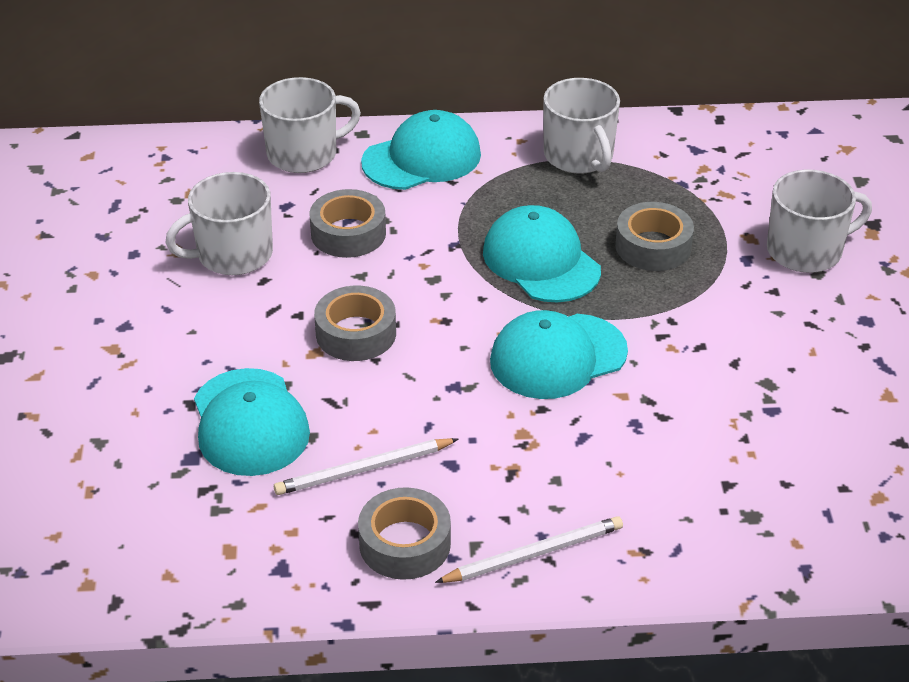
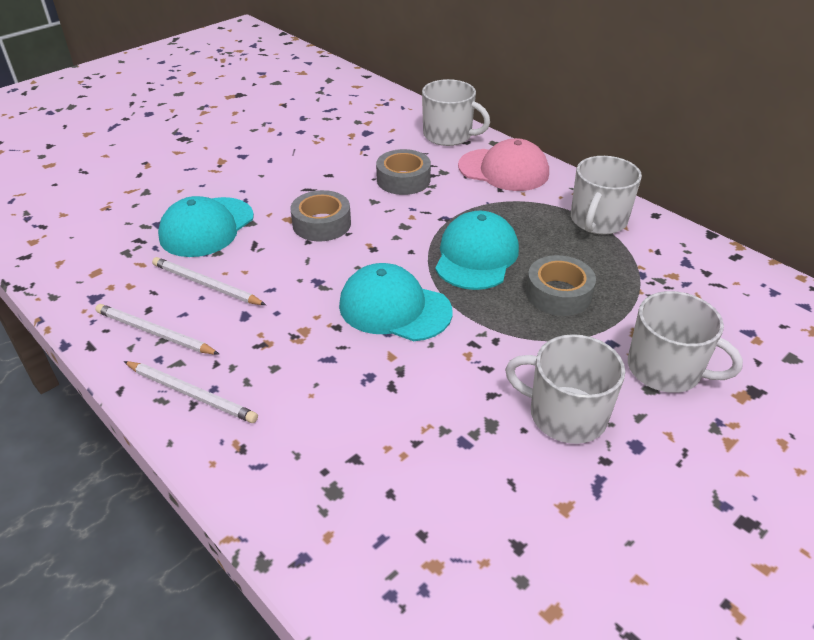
camera: 50 degrees right, 0 degrees up
(233, 254) = (337, 156): white mug -> white mug (565, 414)
(405, 543) = (154, 333): grey tape -> white pencil
(422, 158) = (504, 170): turquoise cap -> pink cap

